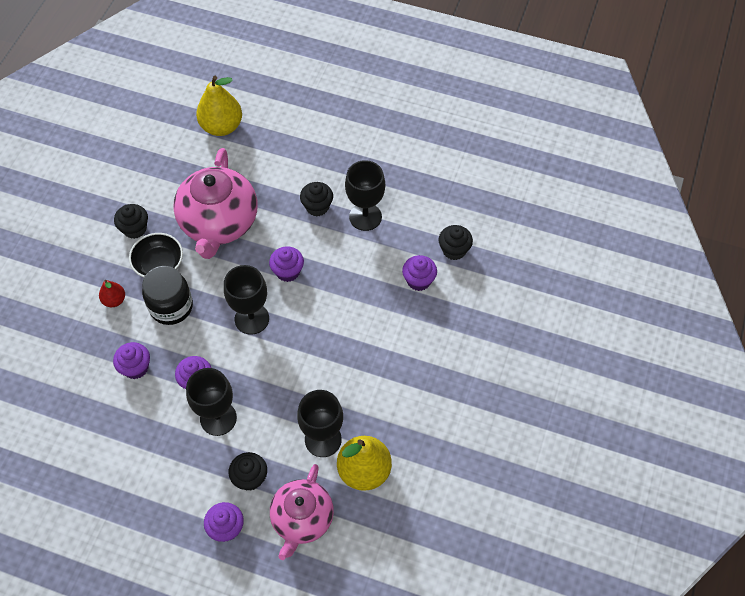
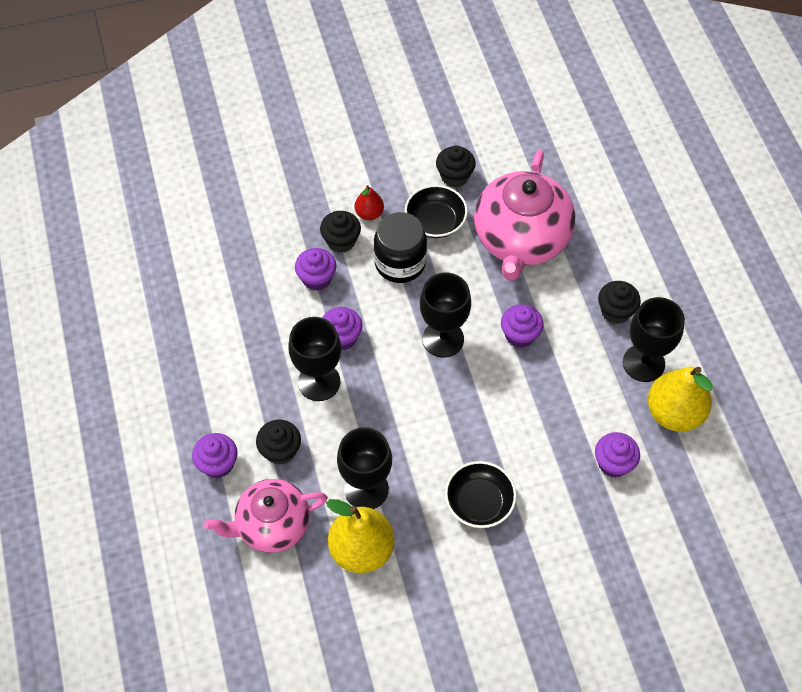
camera: 55 degrees right, 0 degrees up
(219, 223) = (521, 240): pink teapot -> pink teapot turned 45 degrees counterclockwise
(221, 127) = (629, 166): yellow pear -> yellow pear (674, 413)
(385, 375) = (479, 502): none -> black bowl
(454, 250) = (680, 475): black cupcake -> black cupcake (341, 241)

